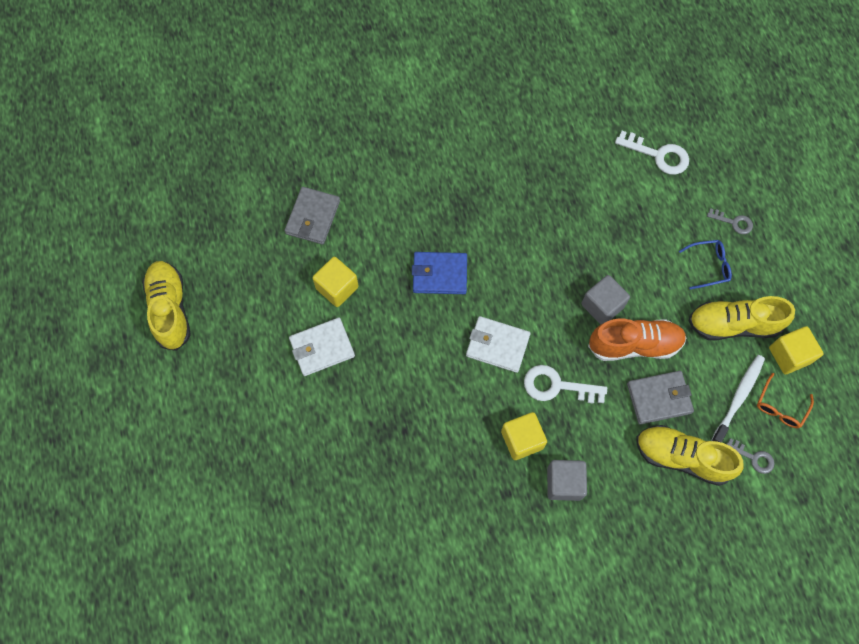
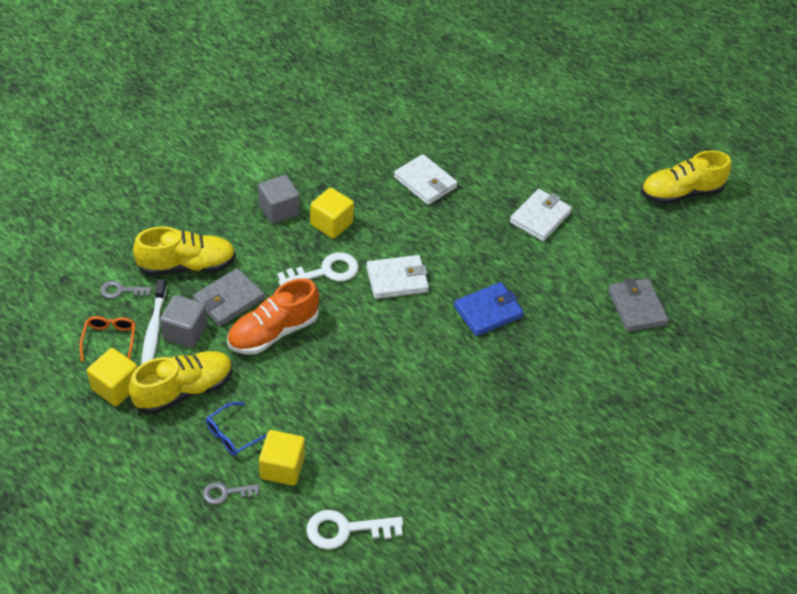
camera: 145 degrees right, 20 degrees down
(170, 309) = (680, 193): yellow shoe -> yellow shoe turned 120 degrees clockwise
(337, 288) = (566, 263): yellow cube -> yellow cube (282, 467)
(401, 446) = (425, 182): none -> white wallet
(602, 306) = (322, 351): grey cube -> grey cube (185, 332)

